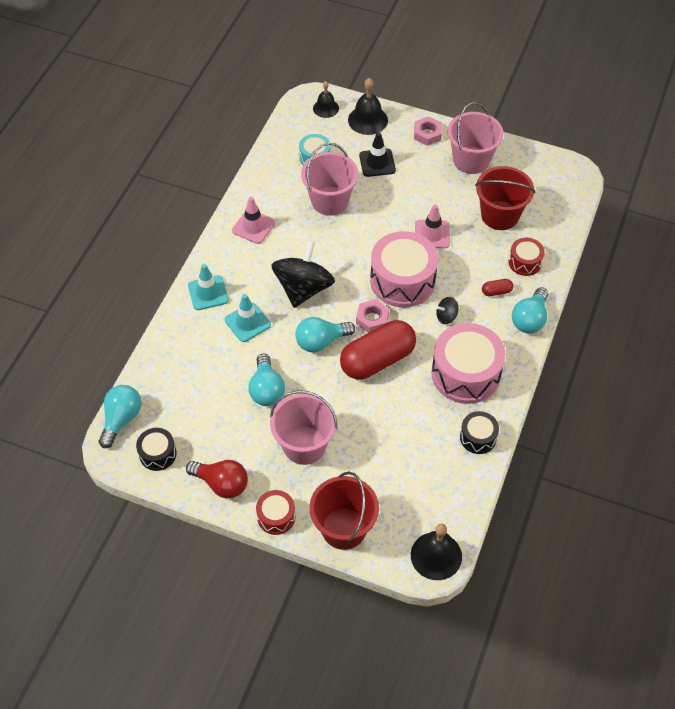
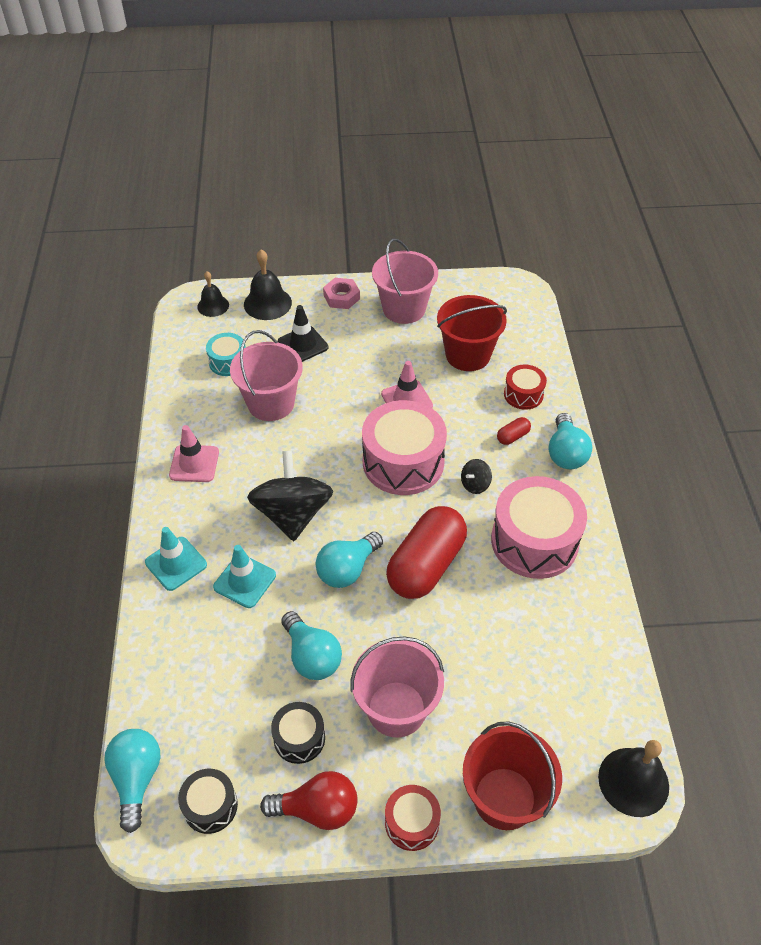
camera: 25 degrees left, 5 degrees down
(372, 319) = (393, 519): pink nut -> none
(478, 437) = (592, 610): black drum -> black drum (299, 738)

